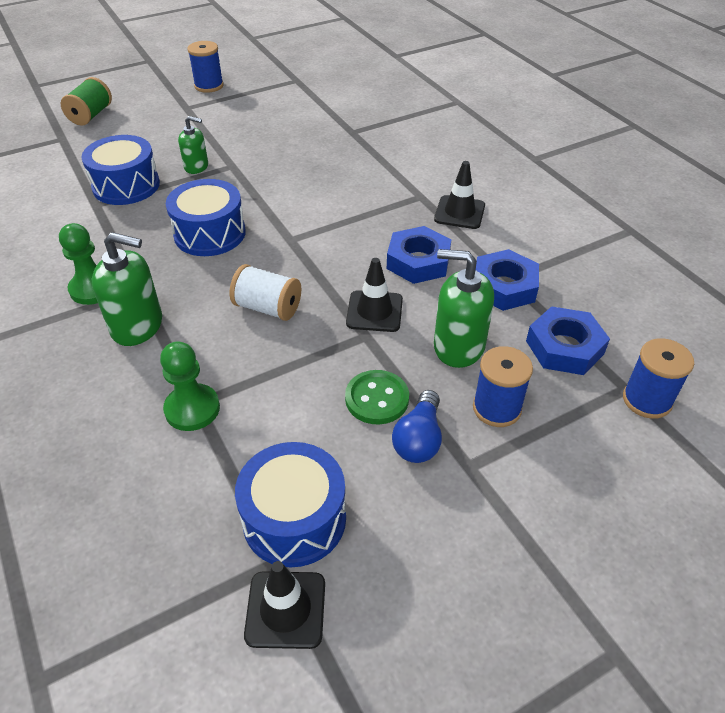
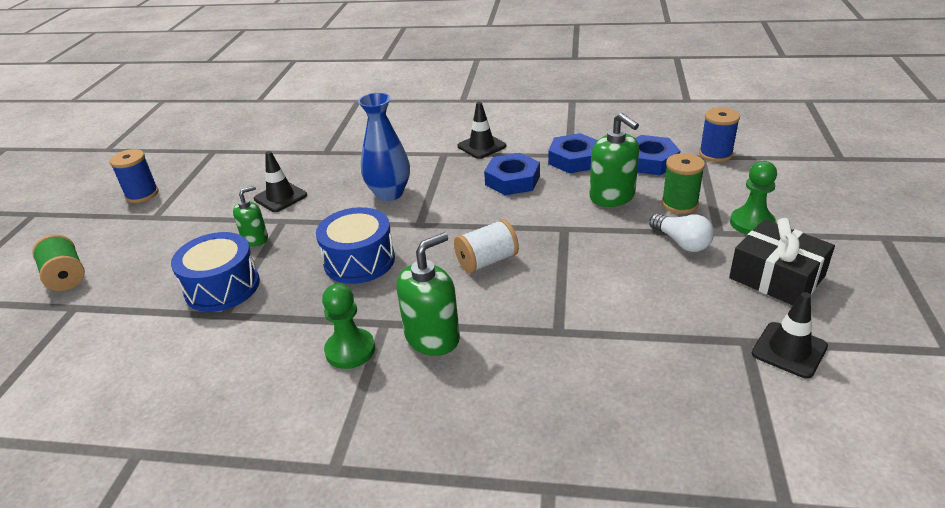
camera: 50 degrees left, 10 degrees down
(192, 409) = (563, 335): green pawn -> green pawn (752, 223)
(294, 519) = (713, 320): blue drum -> none
(321, 199) = (389, 193): none -> blue vase
(374, 311) = (544, 216): black traffic cone -> black traffic cone (280, 197)
(377, 399) = (630, 246): green button -> none
(419, 439) = (681, 242): blue light bulb -> white light bulb
(420, 553) = (776, 277): none -> black gift
(458, 346) = (612, 196): green soap dispenser -> green soap dispenser turned 90 degrees counterclockwise
(496, 408) = (679, 204): blue spool -> green spool

